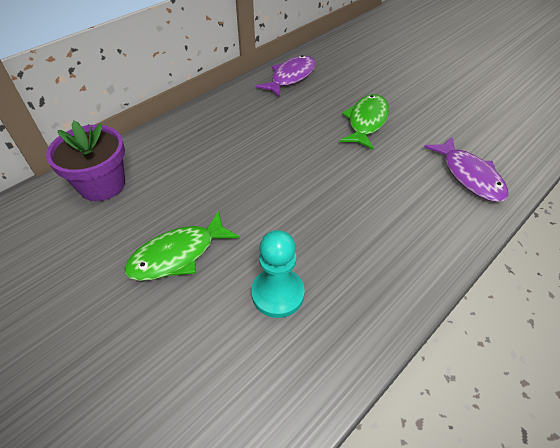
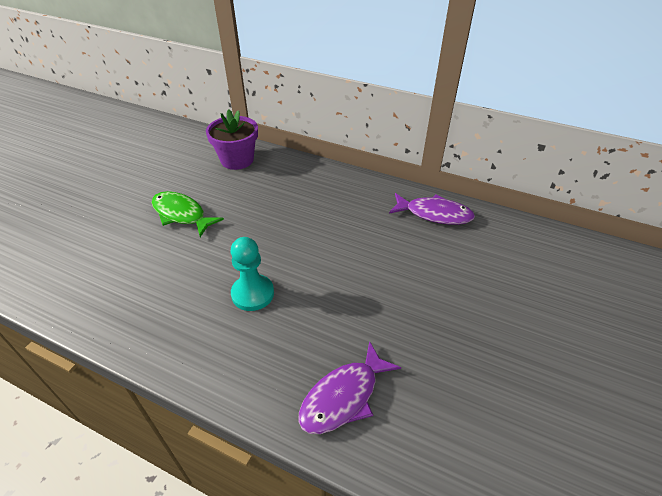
camera: 70 degrees right, 5 degrees down
(277, 293) = (154, 274): turquoise pawn -> turquoise pawn (253, 294)
(366, 122) = (393, 287): green fish -> none

